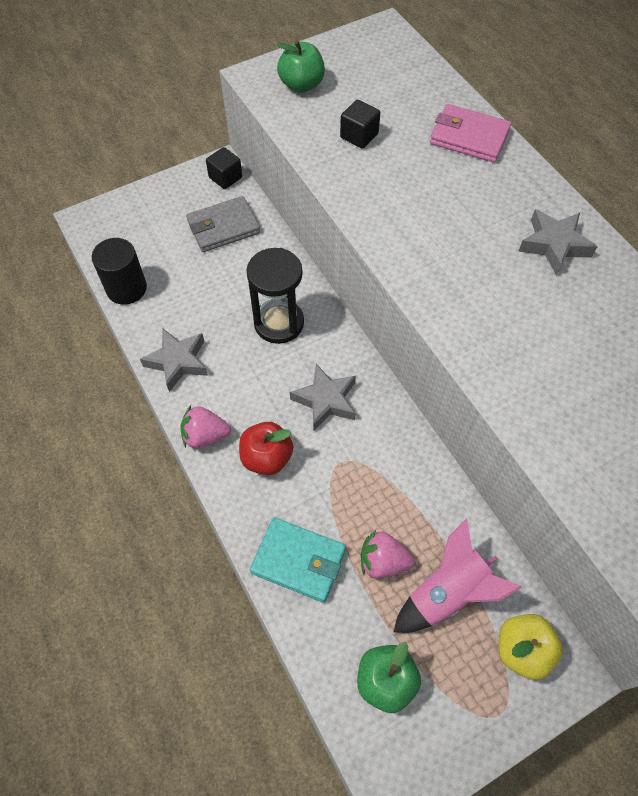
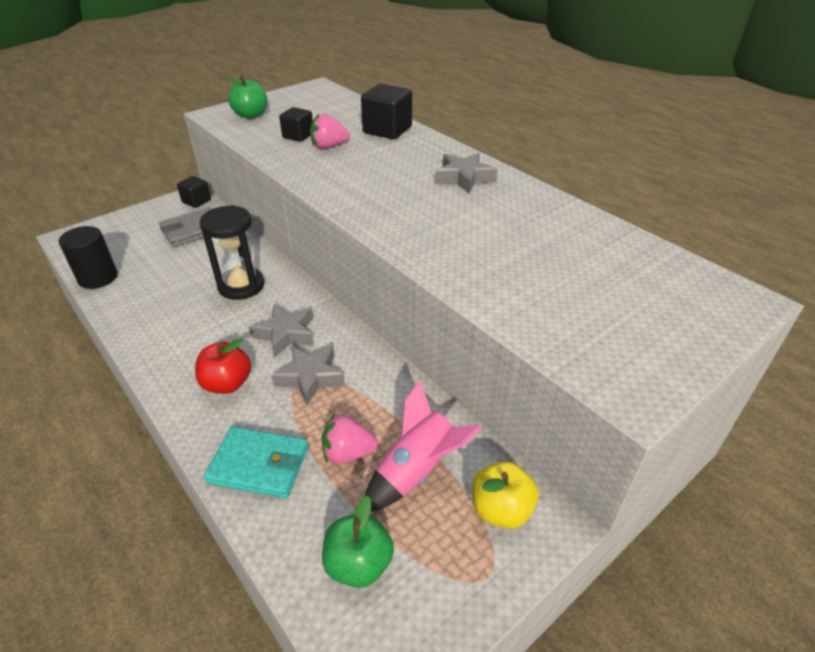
camera: 10 degrees left, 20 degrees down
(178, 362) = (142, 323): grey star -> grey star (310, 377)
(205, 436) = (165, 375): pink strawberry -> pink strawberry (329, 146)
(469, 137) = (387, 130): pink wallet -> black cube

